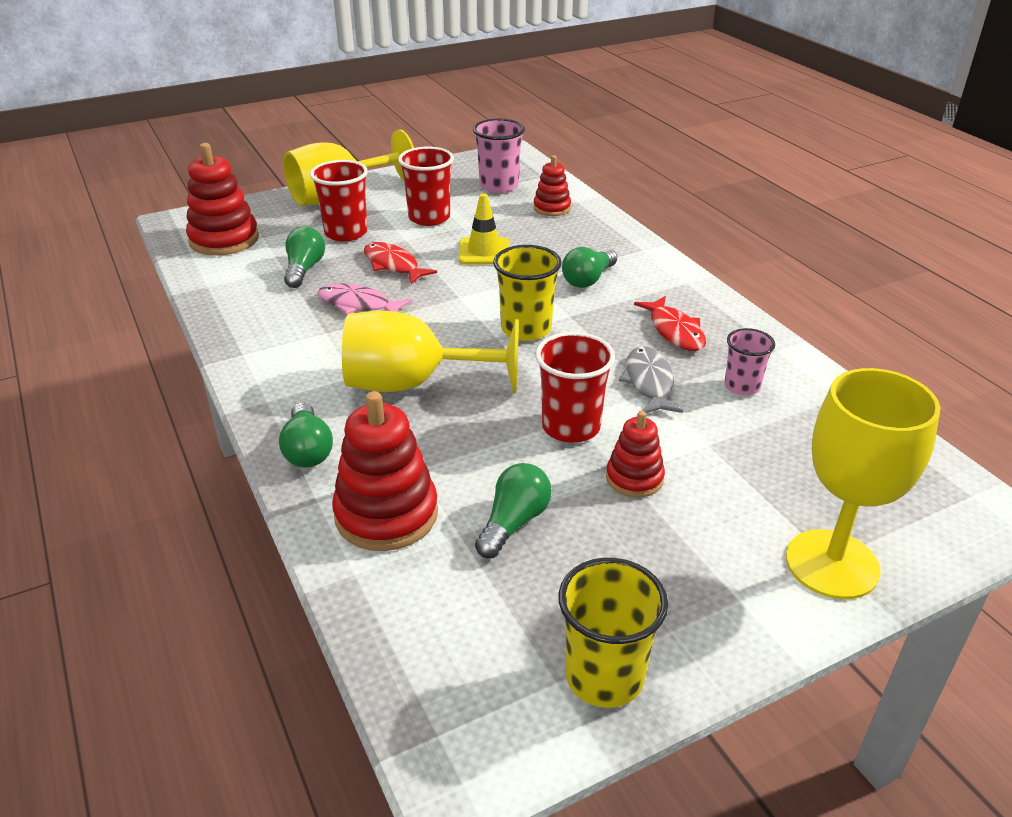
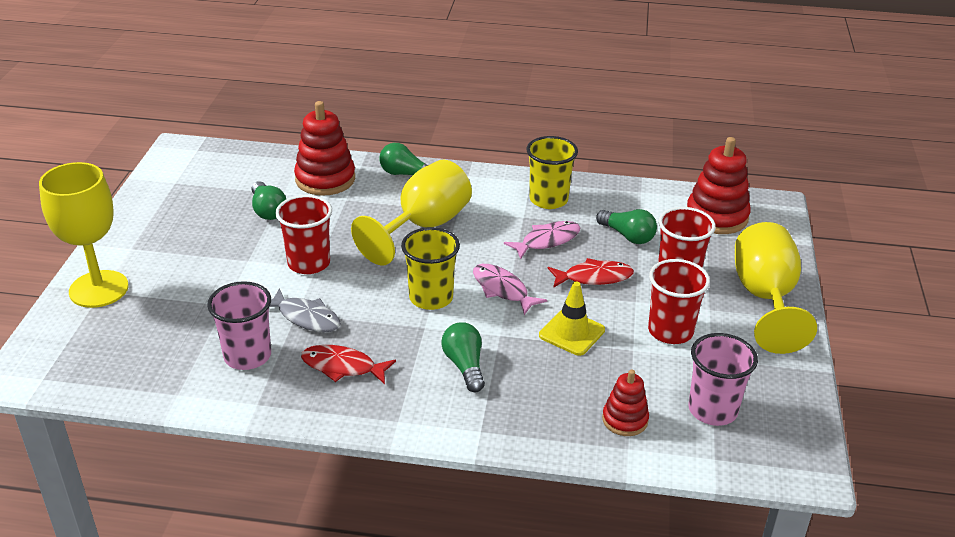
camera: 125 degrees right, 0 degrees up
(466, 299) = (502, 289): none -> pink fish
(604, 677) = (158, 193): yellow cup -> yellow cup (548, 200)
(634, 478) = (240, 262): red stacking toy -> none
(742, 386) = (247, 356): pink cup -> pink cup, size x1.54

